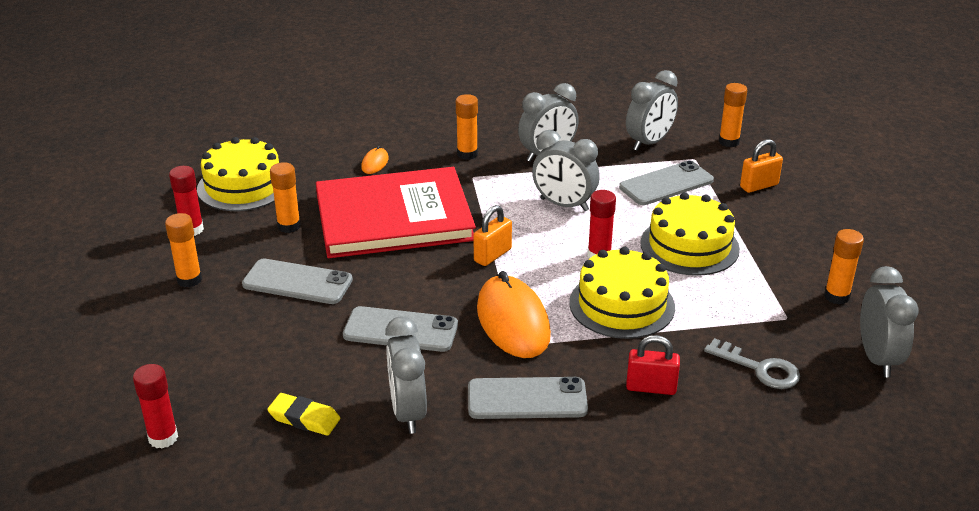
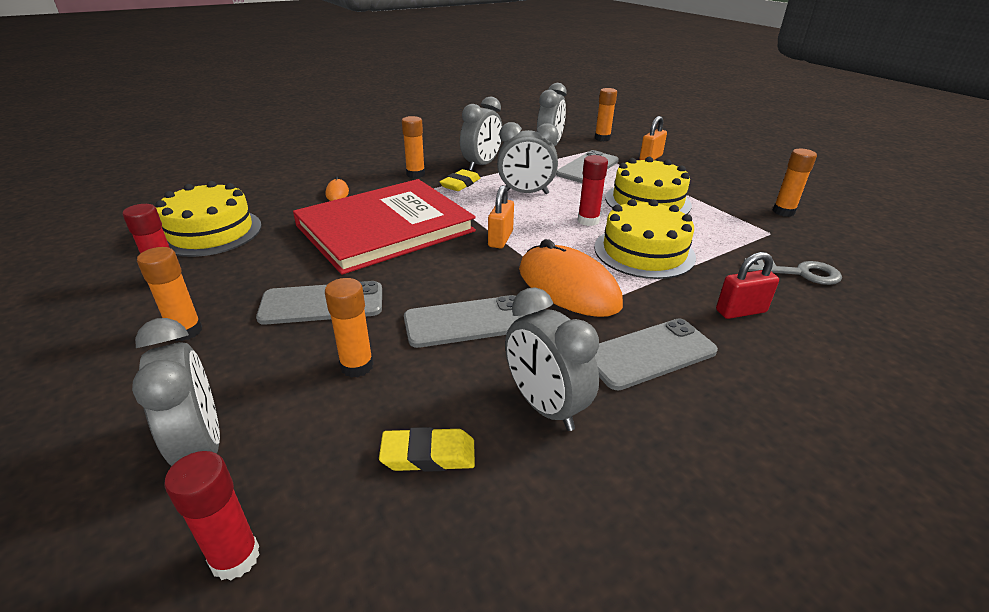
camera: 25 degrees left, 0 degrees up
(289, 226) = (281, 256): orange glue stick -> orange glue stick (357, 366)
(504, 177) = (460, 184): none -> yellow eraser
(877, 358) = (863, 245): grey clock -> grey clock (201, 447)

